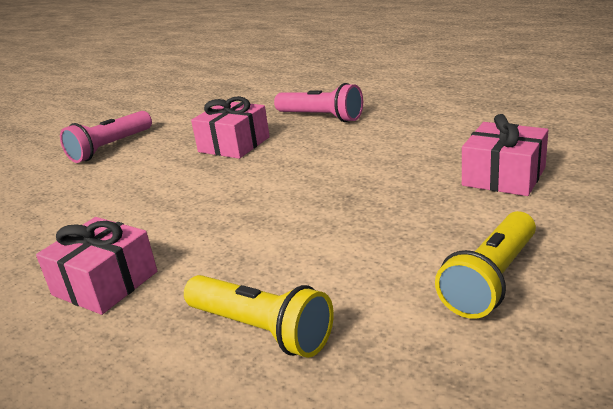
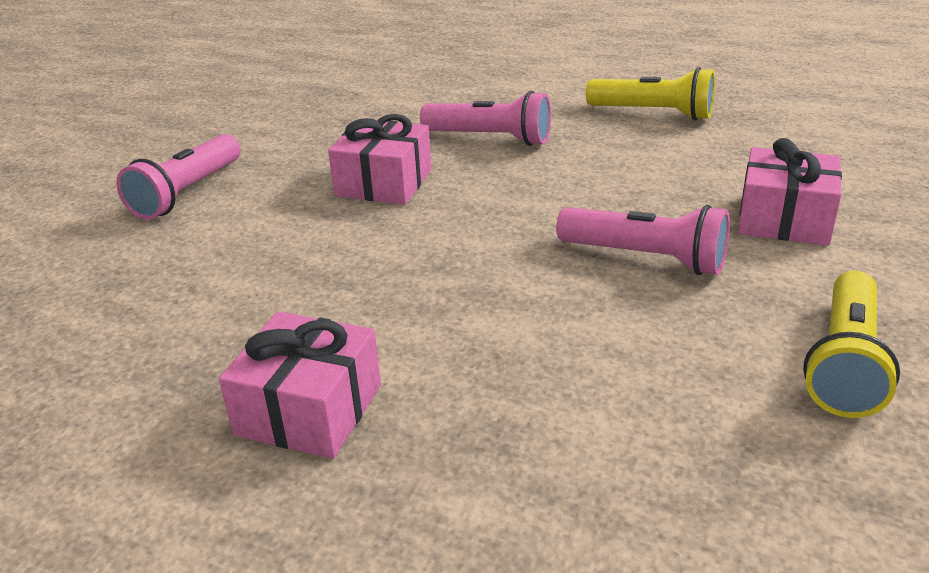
camera: 15 degrees left, 5 degrees up
(261, 330) = (584, 459): yellow flashlight -> yellow flashlight (653, 113)
(383, 199) = (645, 258): none -> pink flashlight

